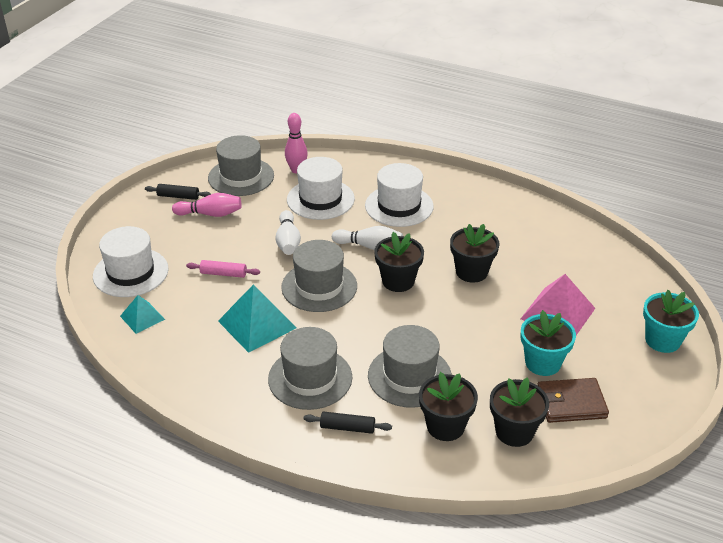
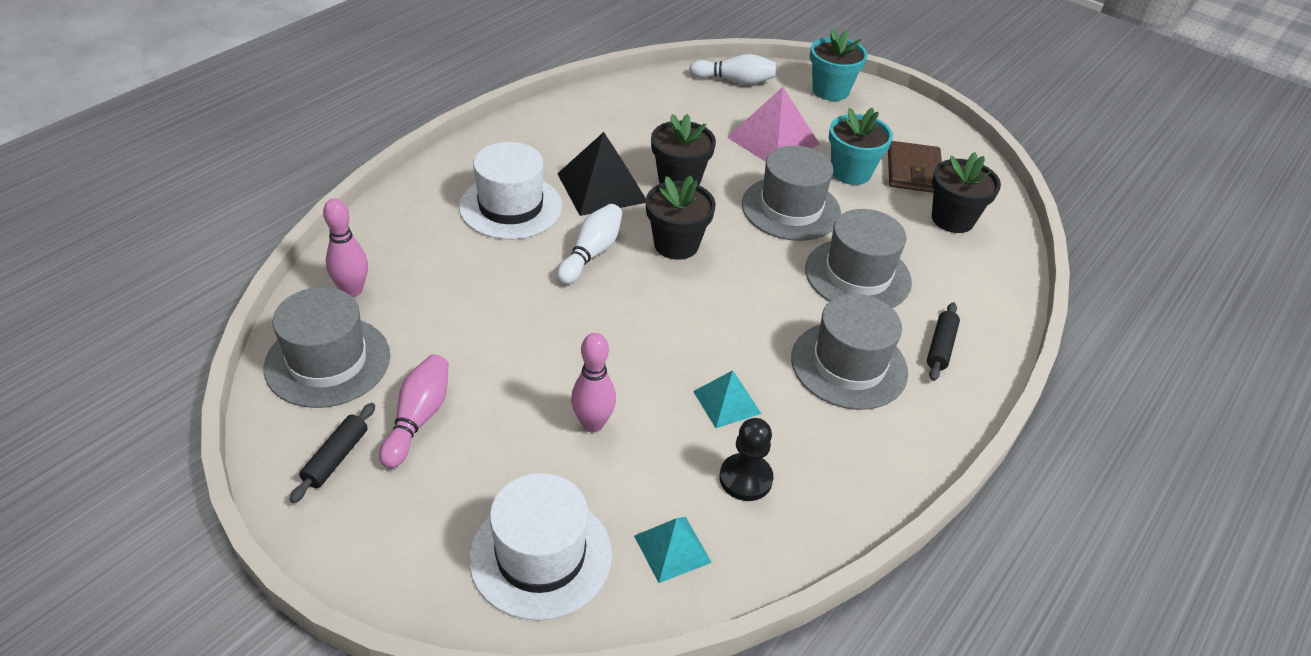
camera: 80 degrees left, 5 degrees up
(197, 340) = (745, 478): none -> black pawn
(223, 273) = (593, 424): pink rolling pin -> pink bowling pin
(257, 324) = (727, 402): turquoise pyramid -> turquoise pyramid, size x0.58
(288, 241) = (541, 334): white bowling pin -> white bowling pin (735, 81)
(319, 286) = (662, 321): grey hat -> grey hat (791, 208)
(320, 199) = (450, 279): white hat -> none
(442, 238) = (602, 187): none -> black pyramid
(445, 426) = (942, 266): black flower pot -> none

